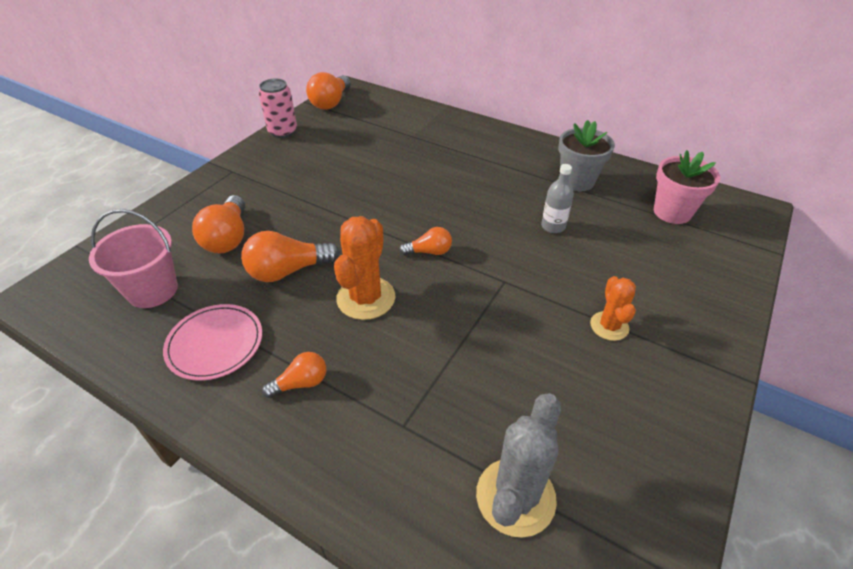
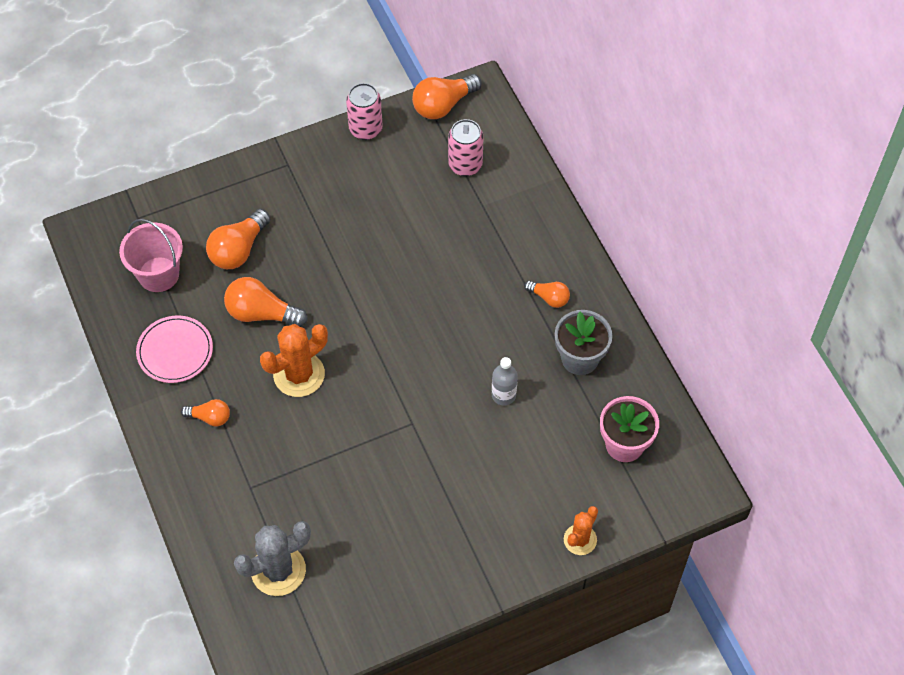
camera: 35 degrees right, 15 degrees up
(377, 122) = (465, 165): none -> pink can
(429, 252) = (379, 359): orange light bulb -> orange light bulb (549, 298)
(609, 326) = (449, 508): orange cactus -> orange cactus (580, 540)

